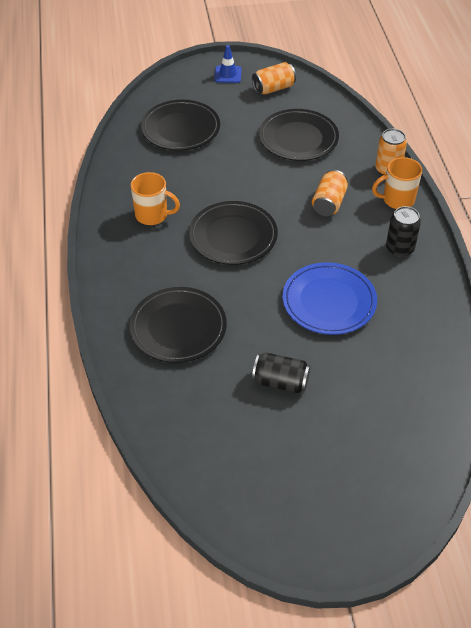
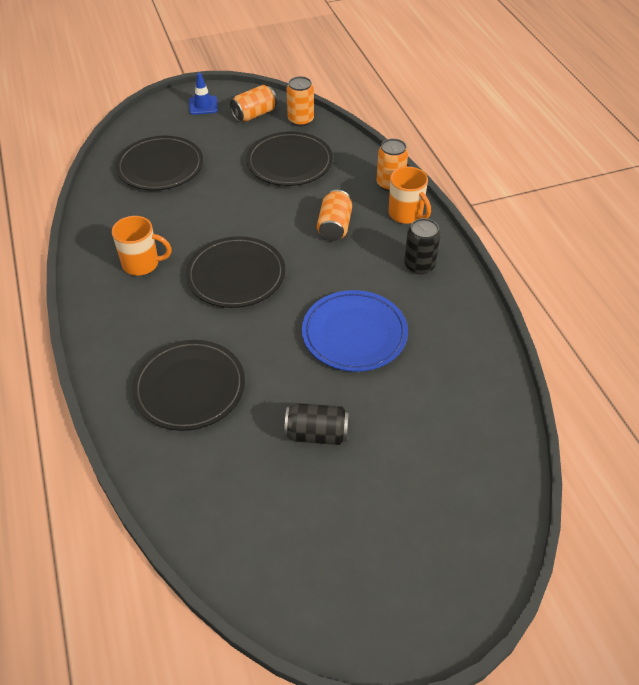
camera: 10 degrees left, 0 degrees up
(315, 99) = (300, 120): none -> orange can
(397, 200) = (406, 214): orange mug -> orange mug turned 105 degrees counterclockwise

